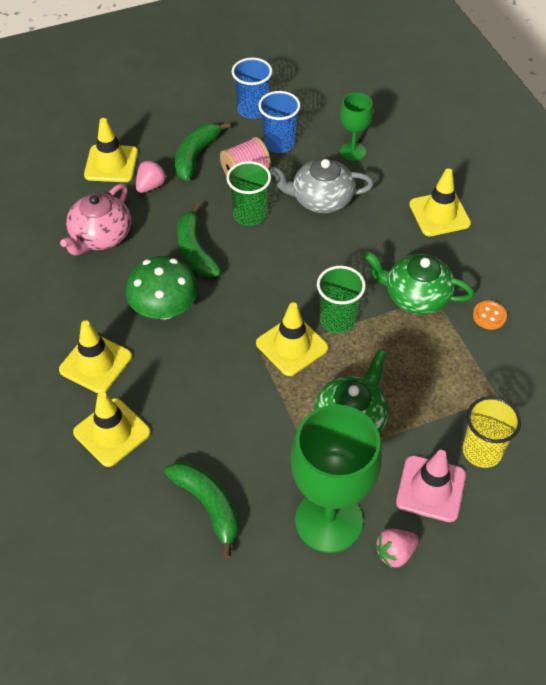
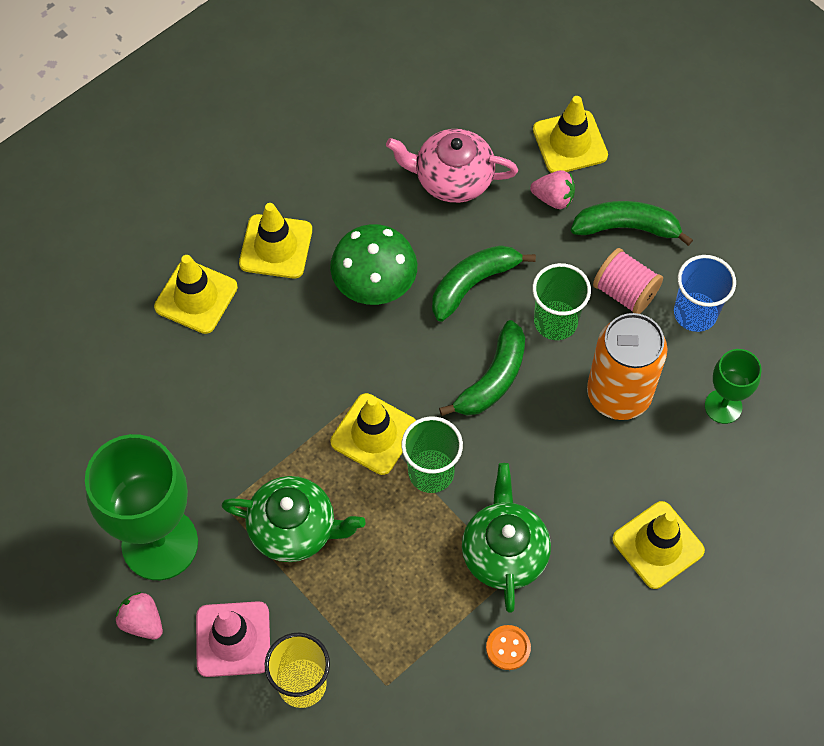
camera: 70 degrees right, 10 degrees up
(208, 505) = (140, 421): green banana -> green banana (492, 379)
(252, 109) = (742, 261): blue cup -> none
(321, 199) = (618, 394): grey teapot -> orange can

